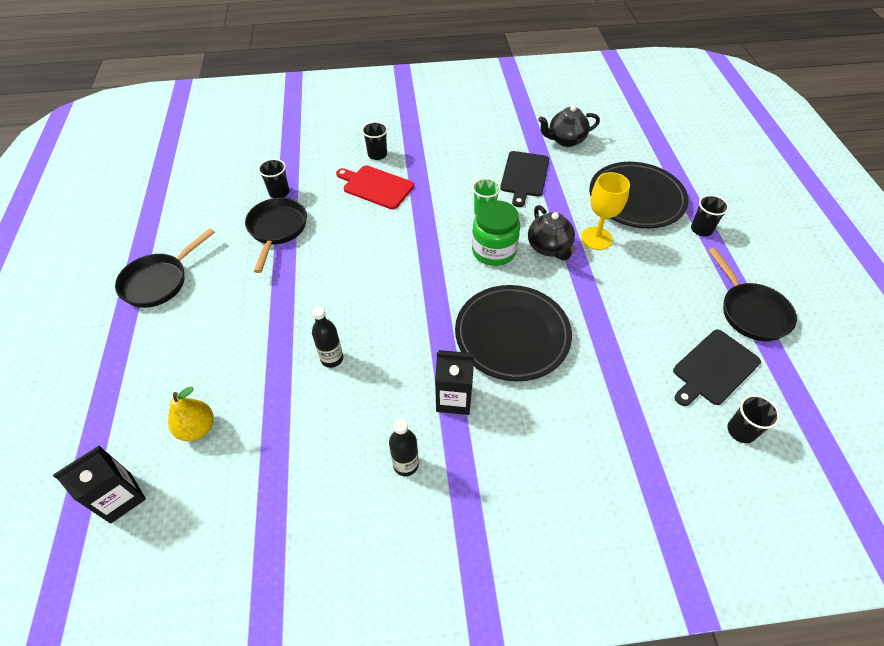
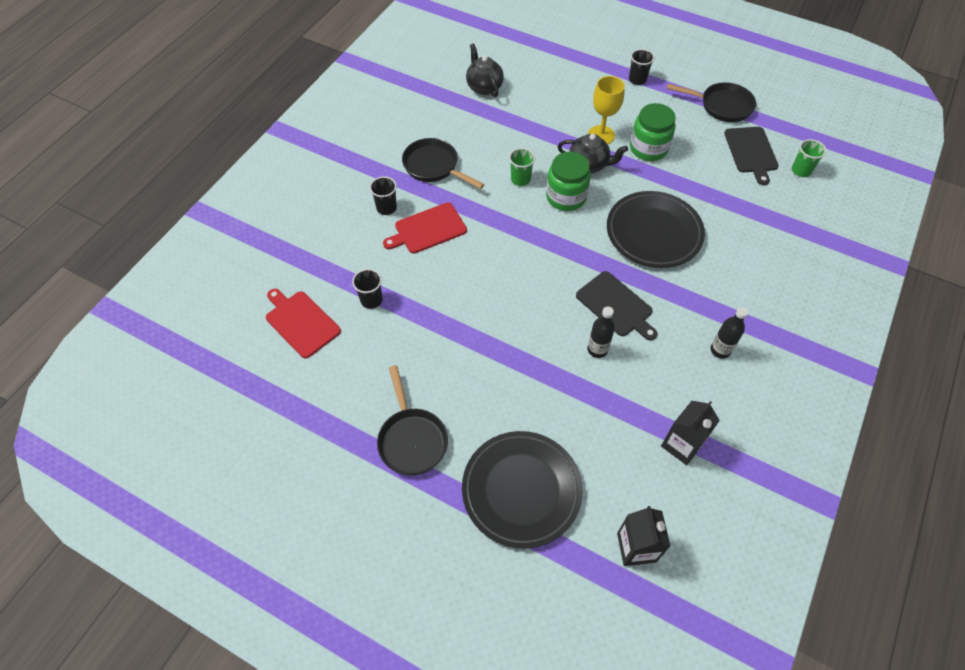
camera: 55 degrees left, 5 degrees up
(197, 428) = (603, 469): yellow pear -> none
(231, 169) = (301, 322): none -> red cutting board
(277, 229) = (420, 322): black pan -> black pan (434, 166)
(454, 399) = (684, 295): black carton -> black carton (682, 445)
(524, 176) = (501, 133): black cutting board -> black cutting board (616, 305)
(565, 140) = (484, 87): black teapot -> black teapot turned 135 degrees clockwise
(619, 280) = (648, 148): none -> green jar
(636, 199) = (581, 91): black plate -> black plate (521, 490)
(741, 431) = (801, 170): black cup -> green cup

